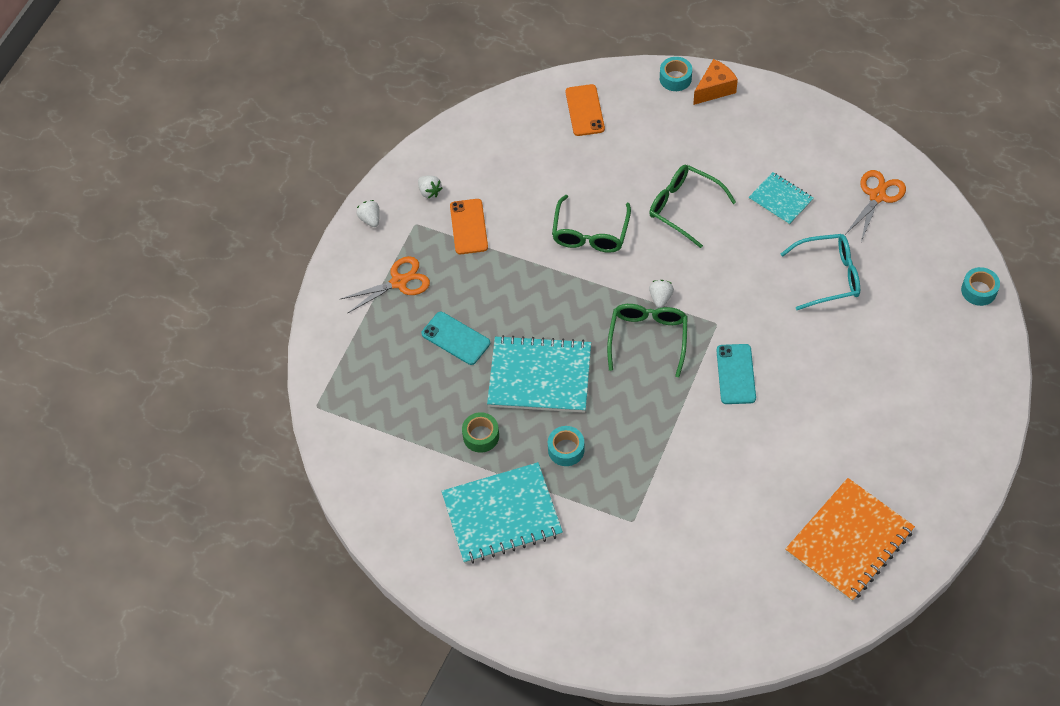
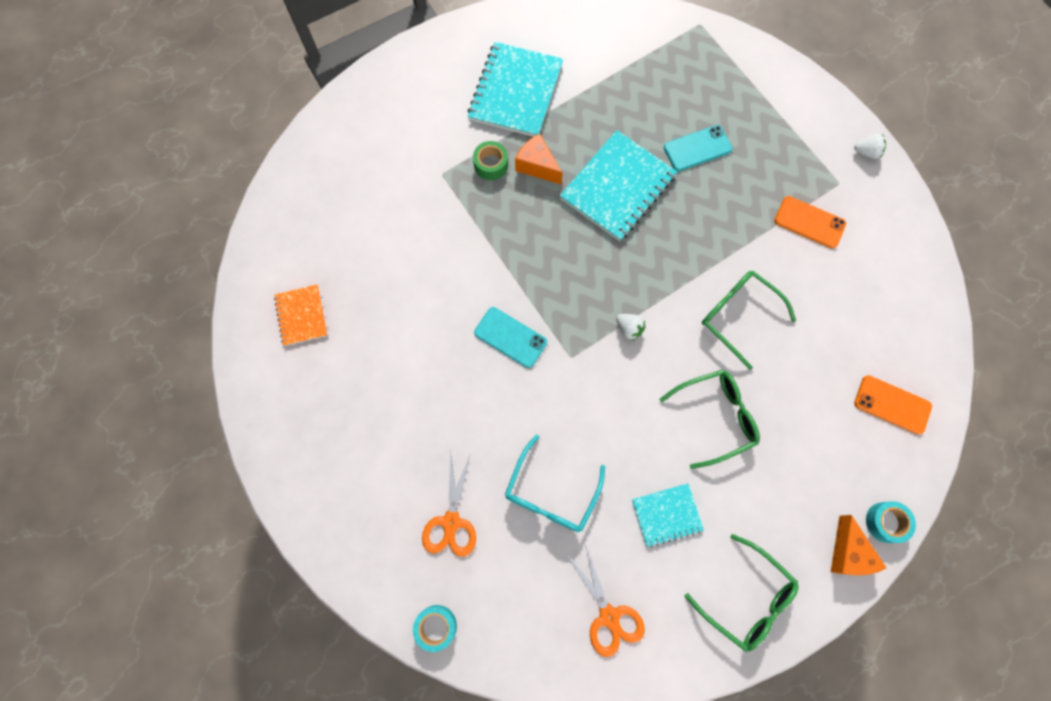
camera: 120 degrees right, 15 degrees up
(399, 282) = (783, 138): orange scissors -> orange scissors (451, 522)
(429, 192) = (869, 213): white strawberry -> none
(481, 436) = (593, 115): green tape -> green tape (491, 165)
(566, 449) = (537, 166): turquoise tape -> orange cheese
(648, 338) = (595, 291): green glasses -> green glasses (746, 598)
(849, 541) = (301, 316): orange notebook -> orange notebook, size x0.55

